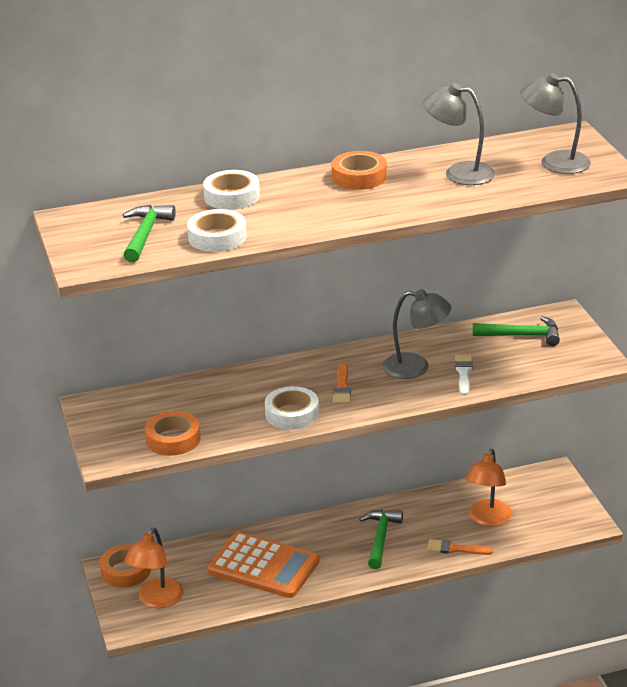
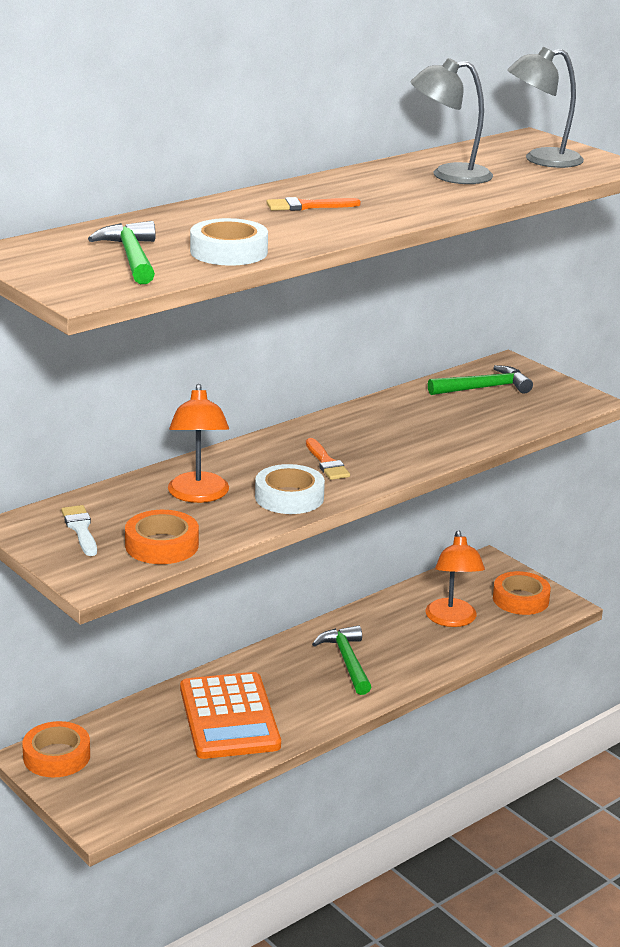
camera: 25 degrees left, 5 degrees down
(157, 600) = (119, 782): orange lamp -> orange lamp (198, 495)
(232, 196) = (204, 215): white tape -> none
(263, 566) = (229, 717): orange calculator -> orange calculator turned 75 degrees clockwise
(359, 177) = (338, 187): orange tape -> orange tape (520, 599)
(416, 367) = (394, 432): grey lamp -> none
(455, 549) = (438, 656): orange brush -> orange brush (307, 206)
(463, 373) = (452, 430): white brush -> white brush (80, 529)

